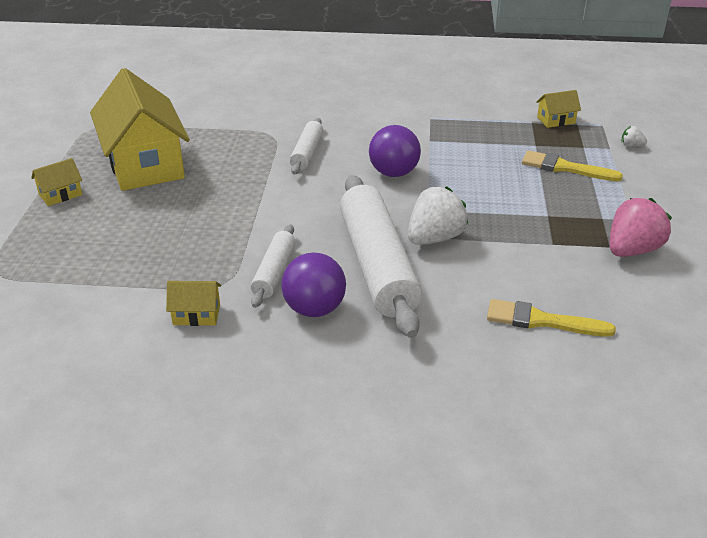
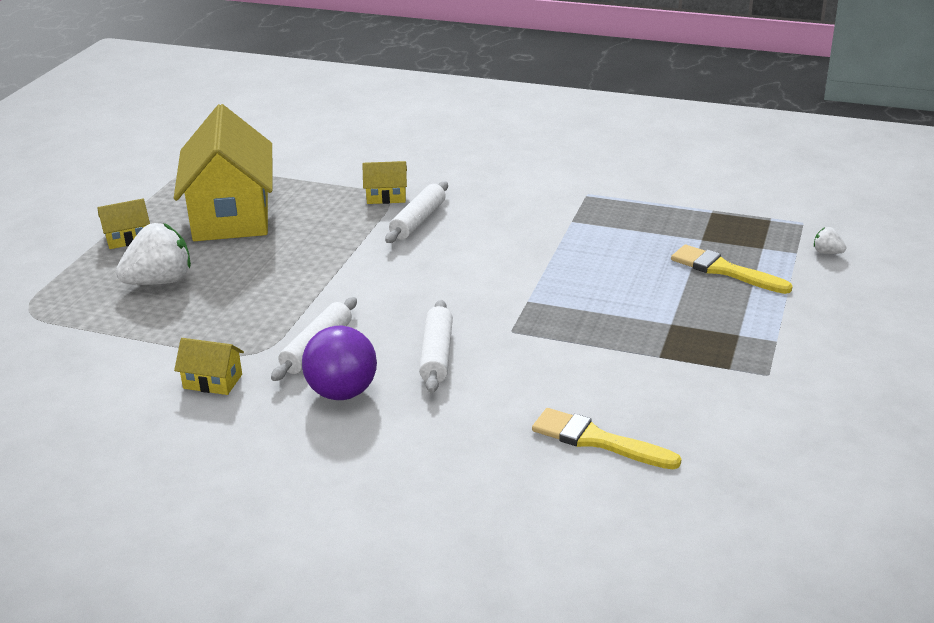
camera: 15 degrees right, 5 degrees down
(377, 265) = (437, 355): white rolling pin -> white rolling pin, size x0.50
(393, 173) = (508, 254): purple ball -> none
(434, 238) = (519, 333): white strawberry -> white strawberry (160, 281)
(556, 120) = (744, 212): yellow house -> yellow house (386, 197)
(632, 250) = (756, 376): pink strawberry -> none

